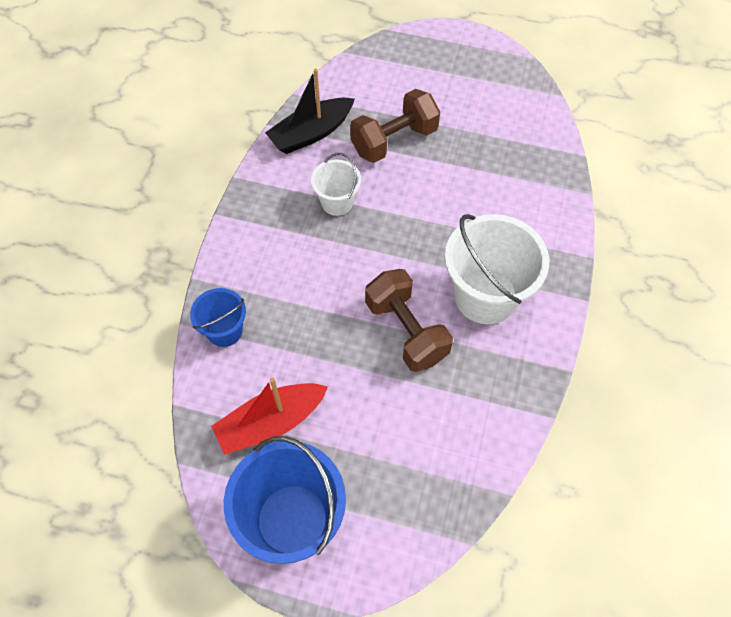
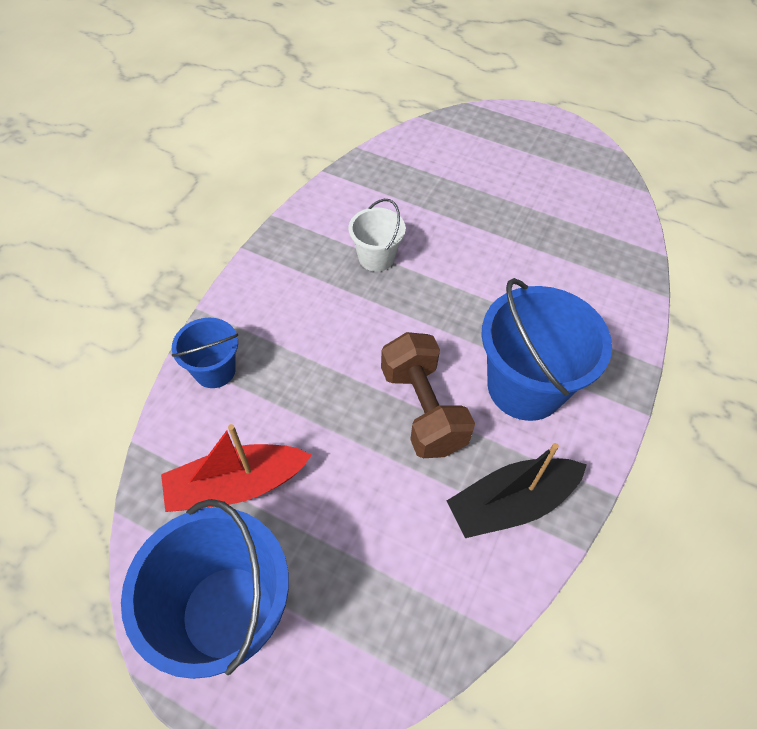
camera: 10 degrees right, 5 degrees down
(311, 133) = (365, 186): black boat -> black boat (511, 503)
(394, 141) = (453, 207): brown dumbbell -> none
(485, 296) = (525, 387): white bucket -> blue bucket

